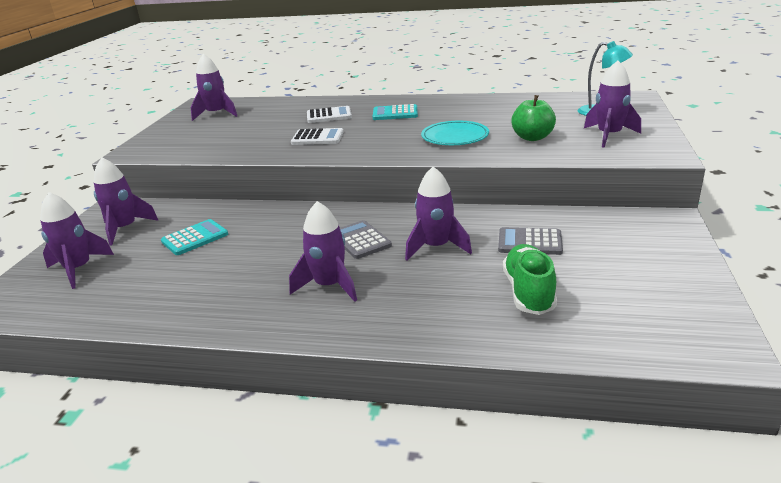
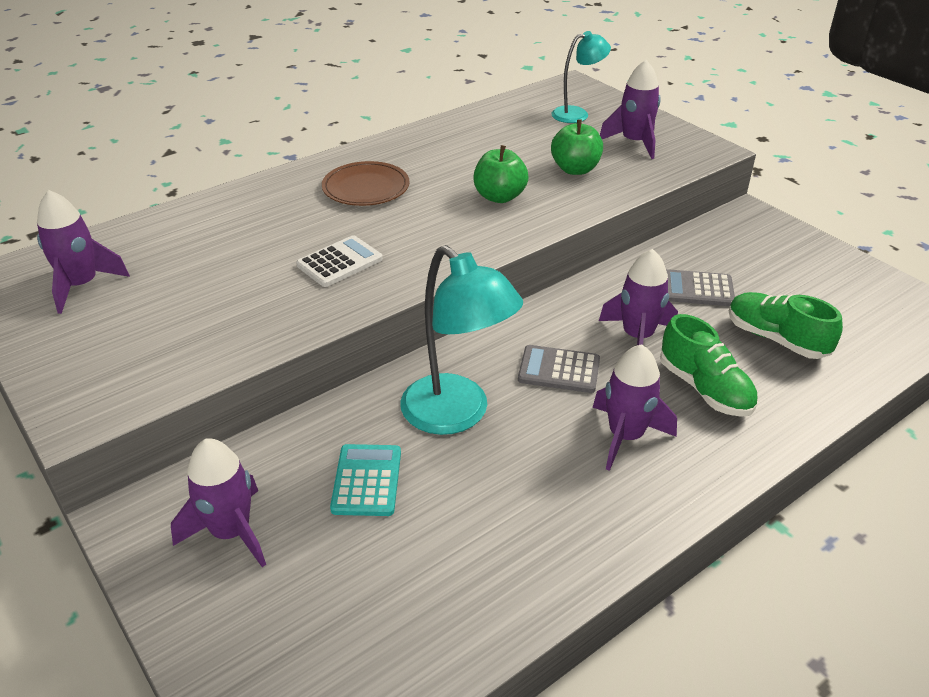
camera: 50 degrees left, 10 degrees up
(78, 269) = (293, 625): purple rocket -> none
(276, 234) = (457, 415): none -> turquoise lamp
(329, 116) = (282, 222): white calculator -> none
(395, 113) = (366, 188): turquoise calculator -> brown plate
(421, 290) = (705, 389): none -> green shoe
(455, 136) = (499, 197): turquoise plate -> green apple
(530, 242) = (697, 289): grey calculator -> grey calculator turned 45 degrees clockwise

